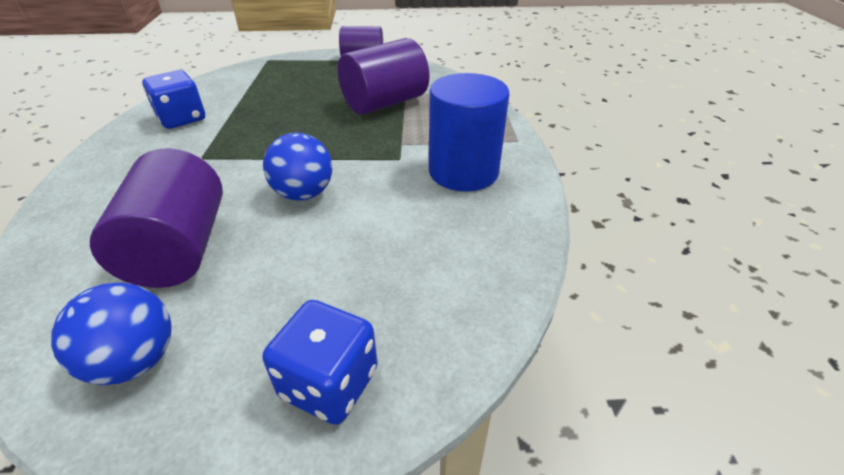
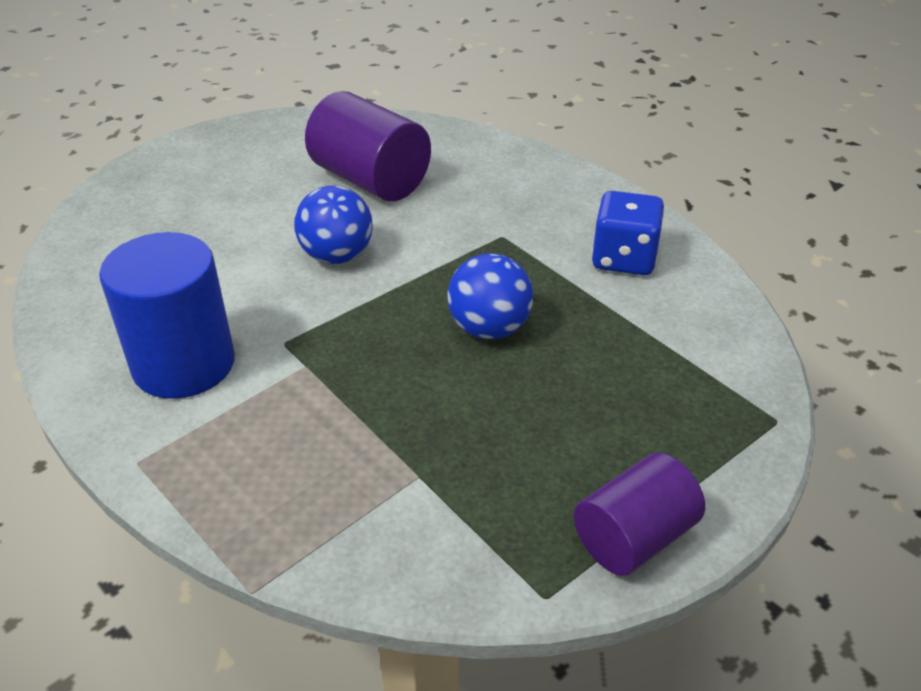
camera: 140 degrees right, 0 degrees up
(135, 361) = (293, 140): blue ball -> blue ball (489, 329)
(329, 383) = (161, 178): blue dice -> none
(385, 103) = (421, 429): purple cylinder -> none

